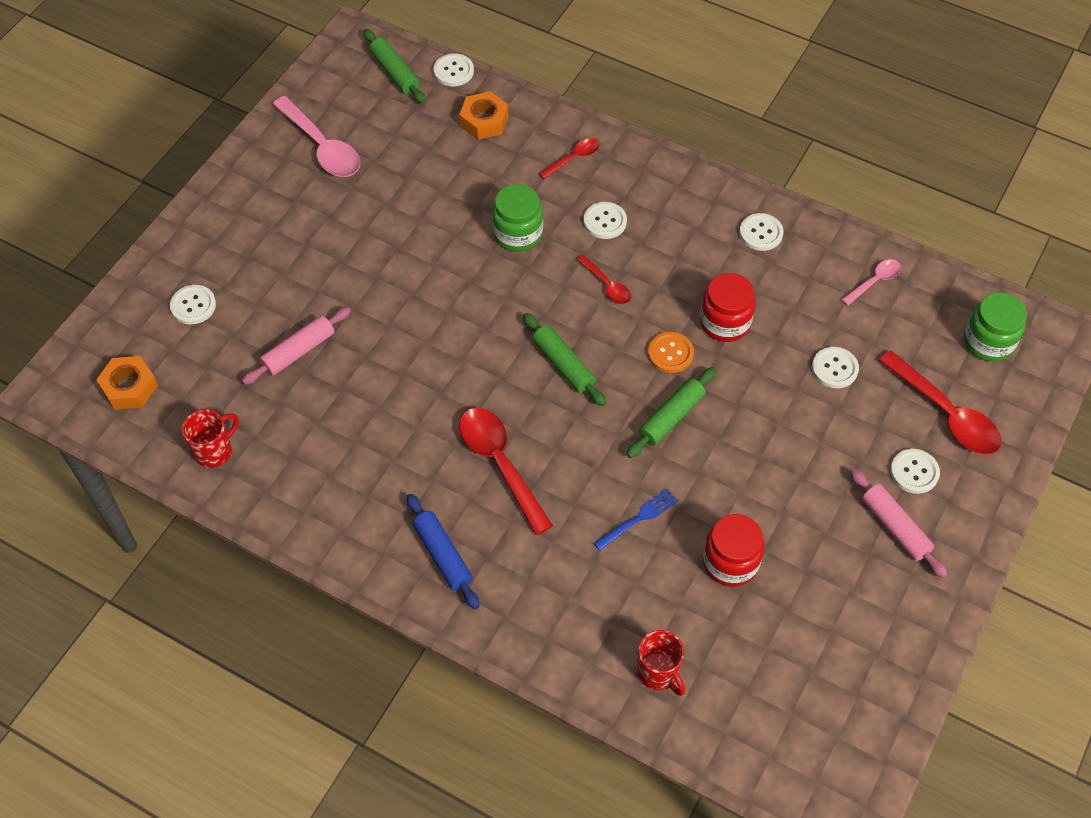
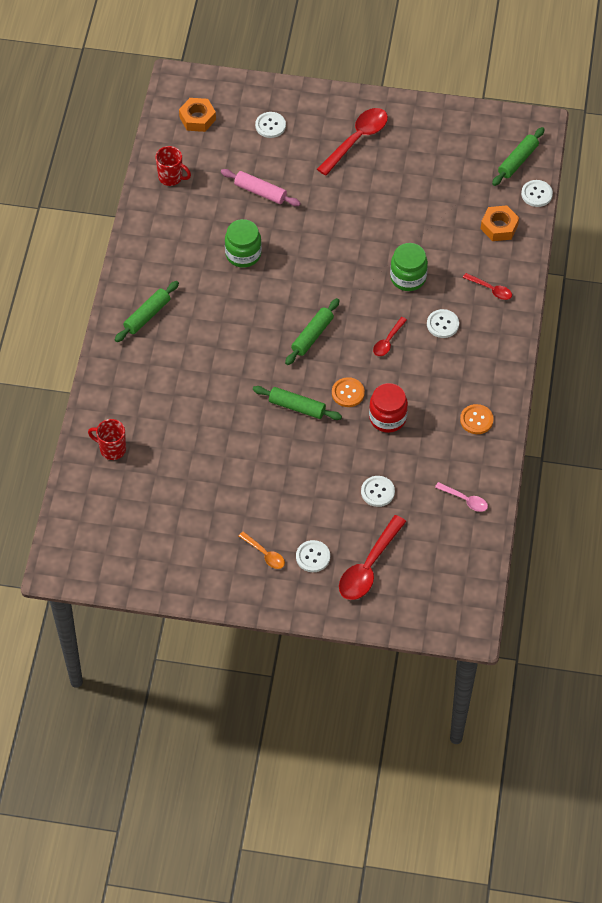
camera: 70 degrees right, 0 degrees up
(322, 147) = (430, 144): pink spoon -> none
(442, 555) = (147, 315): blue rolling pin -> green rolling pin
(500, 464) = (222, 324): red spoon -> red spoon (357, 139)
(638, 518) = (213, 409): blue fork -> none
(658, 673) = (112, 449): red mug -> red mug turned 75 degrees clockwise
(730, 562) = (202, 467): red jar -> none
(761, 233) = (476, 420): white button -> orange button
(894, 527) = (265, 554): pink rolling pin -> orange spoon
(988, 342) = (443, 582): green jar -> green jar (243, 254)

